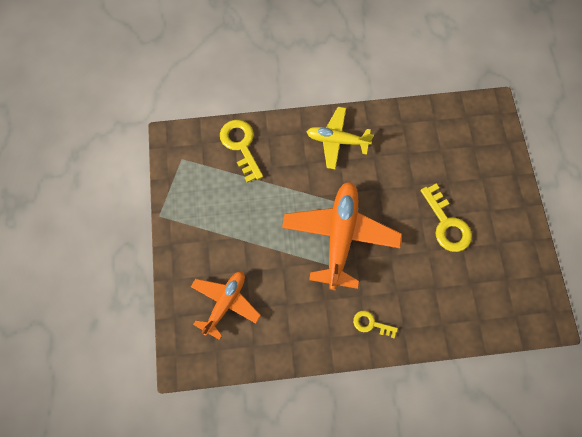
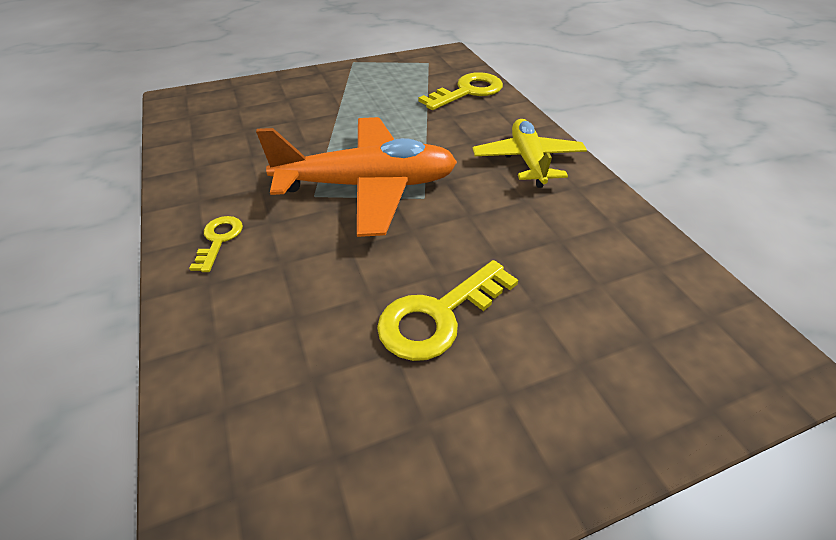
camera: 75 degrees right, 25 degrees down
(225, 303) = (250, 112): orange plane -> none

